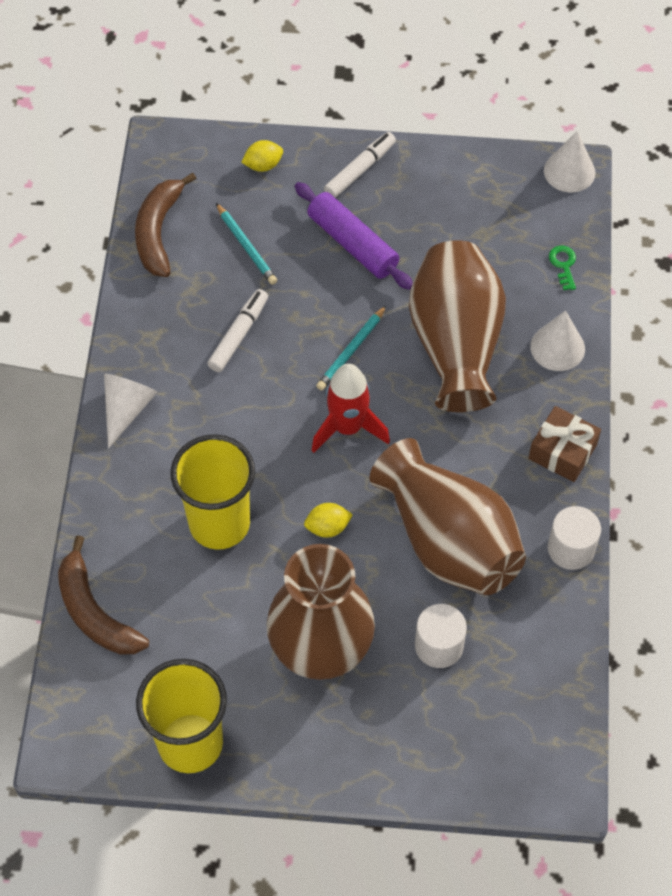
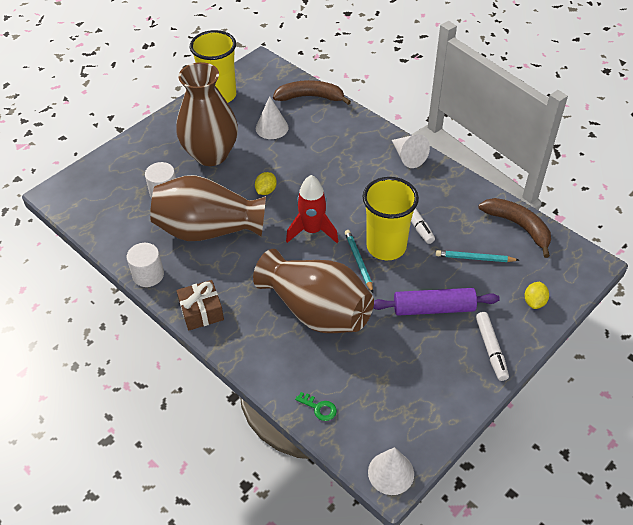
camera: 130 degrees right, 10 degrees down
(219, 523) = (310, 155): yellow cup -> yellow cup (386, 247)
(557, 347) = (265, 359): white cone -> white cone (272, 128)

